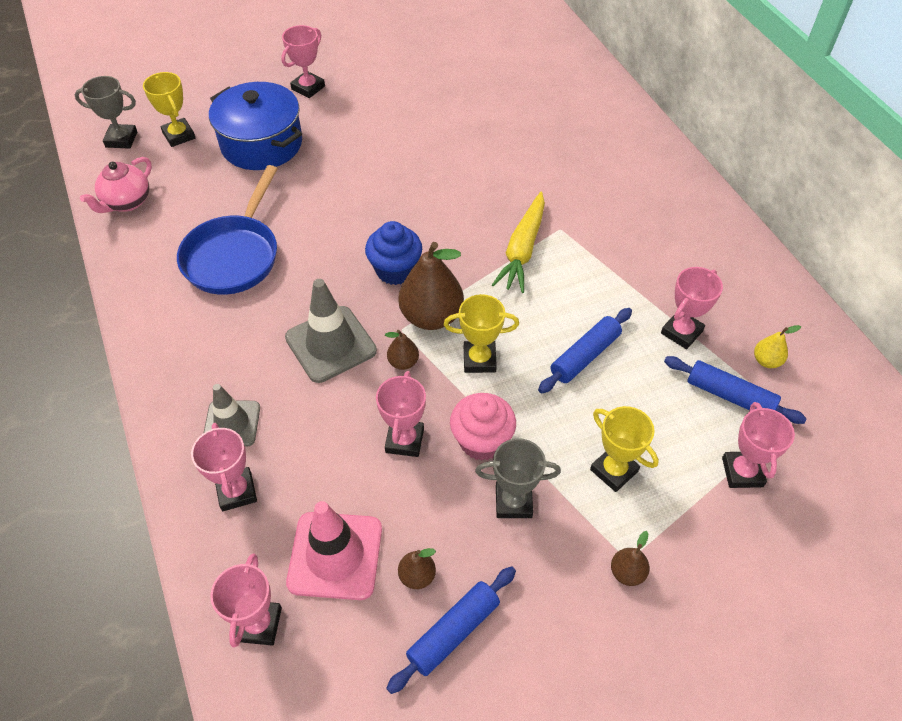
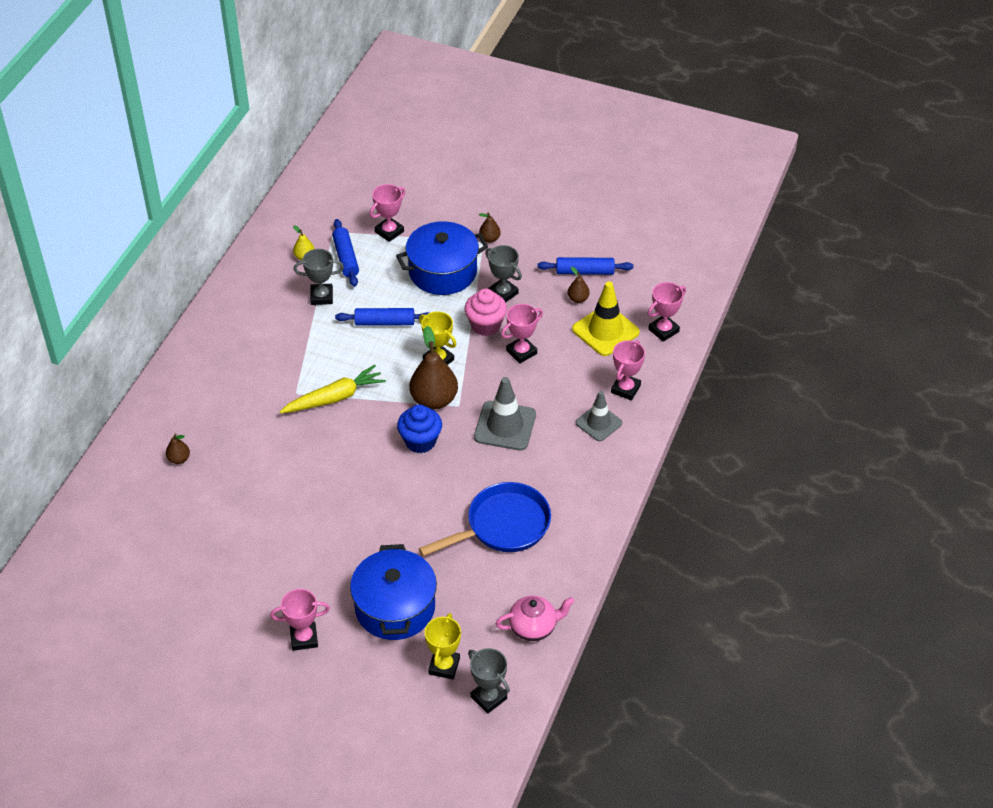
camera: 135 degrees left, 5 degrees down
(335, 555) = (605, 331): pink traffic cone -> yellow traffic cone
(403, 362) = (478, 388): brown pear -> brown pear (179, 459)
(614, 470) = (443, 272): yellow trophy -> blue pot
(681, 332) = (321, 297): pink trophy -> grey trophy

